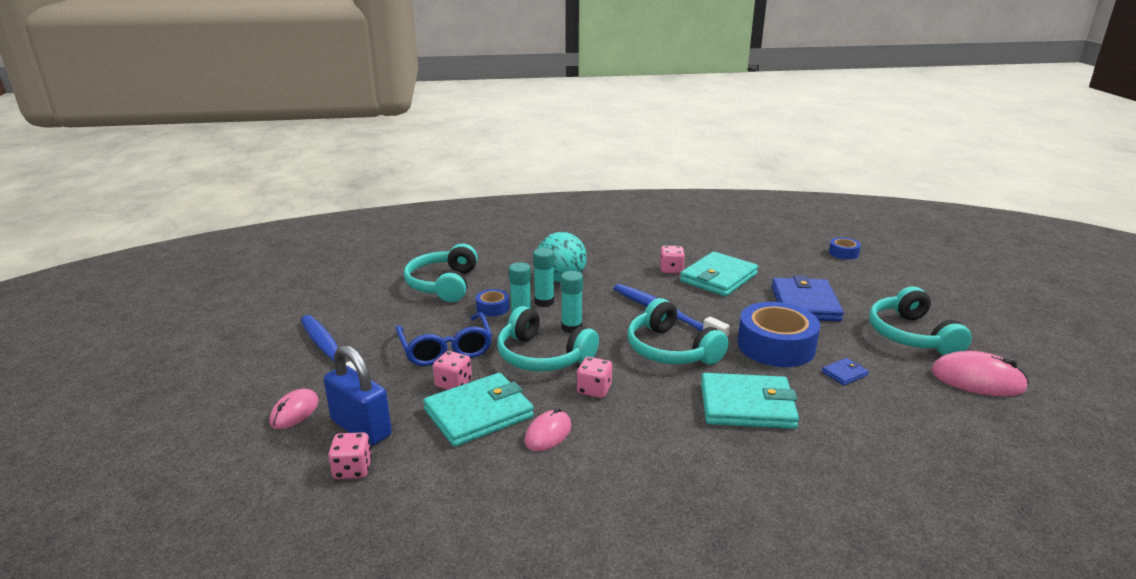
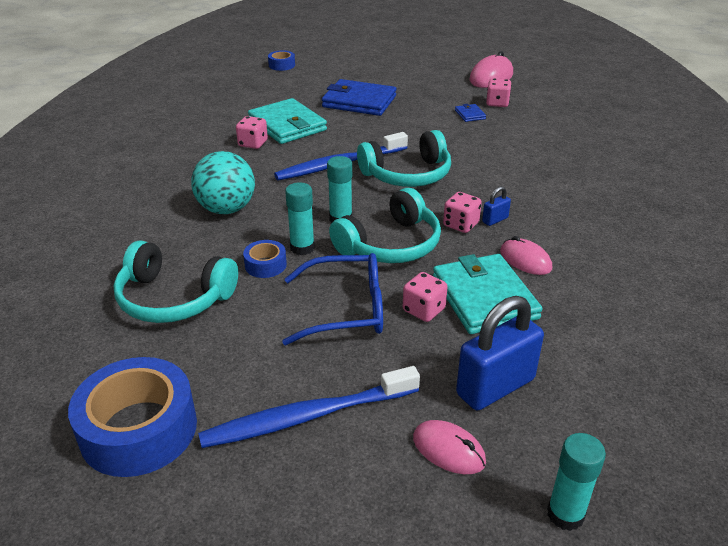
camera: 75 degrees left, 10 degrees up
(352, 469) = (570, 395): pink dice -> pink dice (497, 103)
(544, 302) = (273, 228): turquoise glue stick -> turquoise glue stick (565, 514)
(613, 409) = (495, 220): none -> blue padlock
(747, 405) = (502, 160): turquoise wallet -> none
(776, 346) = (421, 129): blue tape -> blue tape (139, 429)
(911, 335) = (427, 79): turquoise headphones -> none

